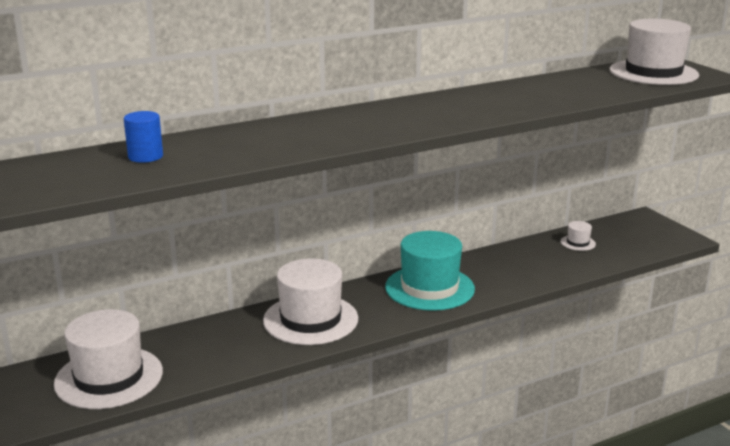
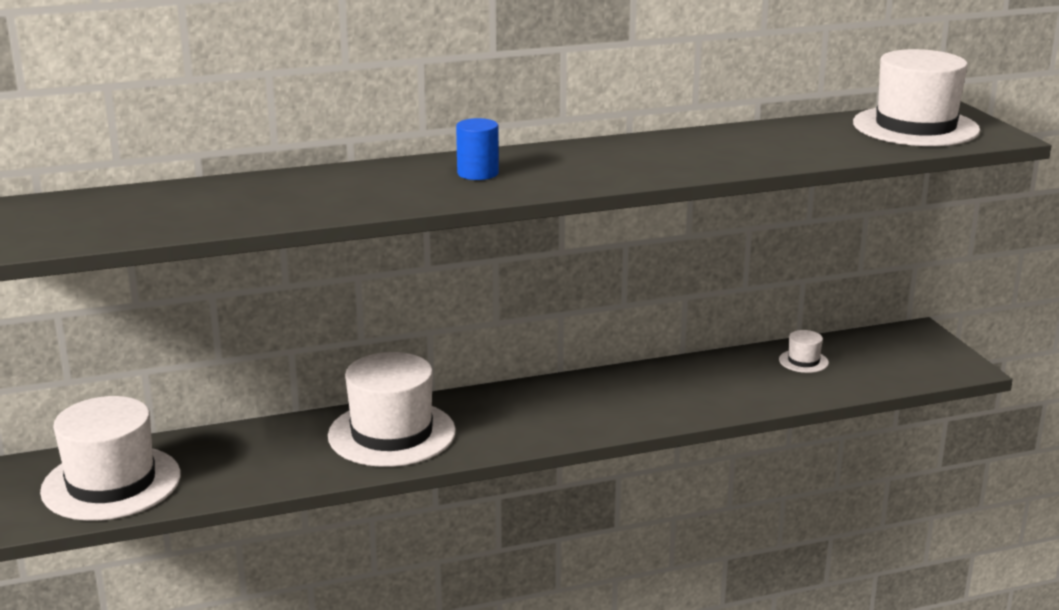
camera: 10 degrees right, 0 degrees up
(145, 156) = (162, 204): blue cylinder -> blue cylinder (478, 173)
(429, 288) = (567, 406): turquoise hat -> none

